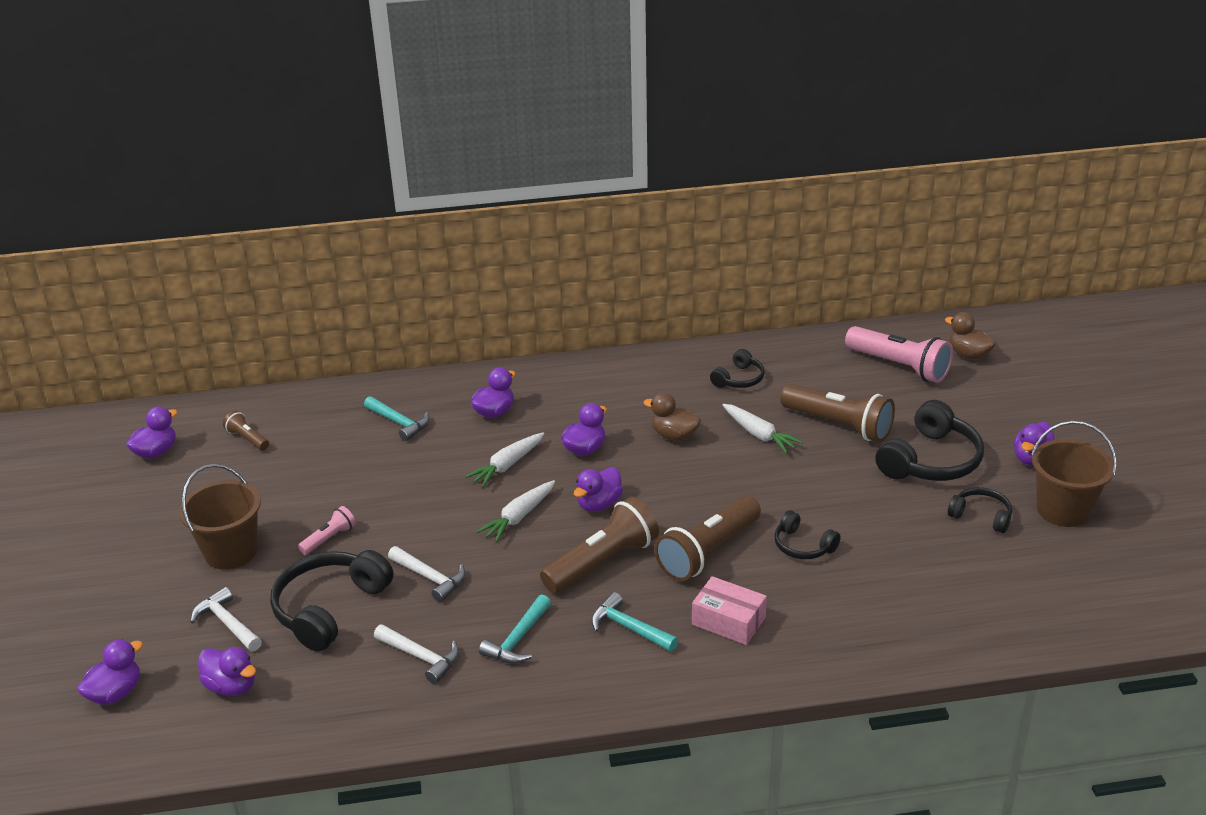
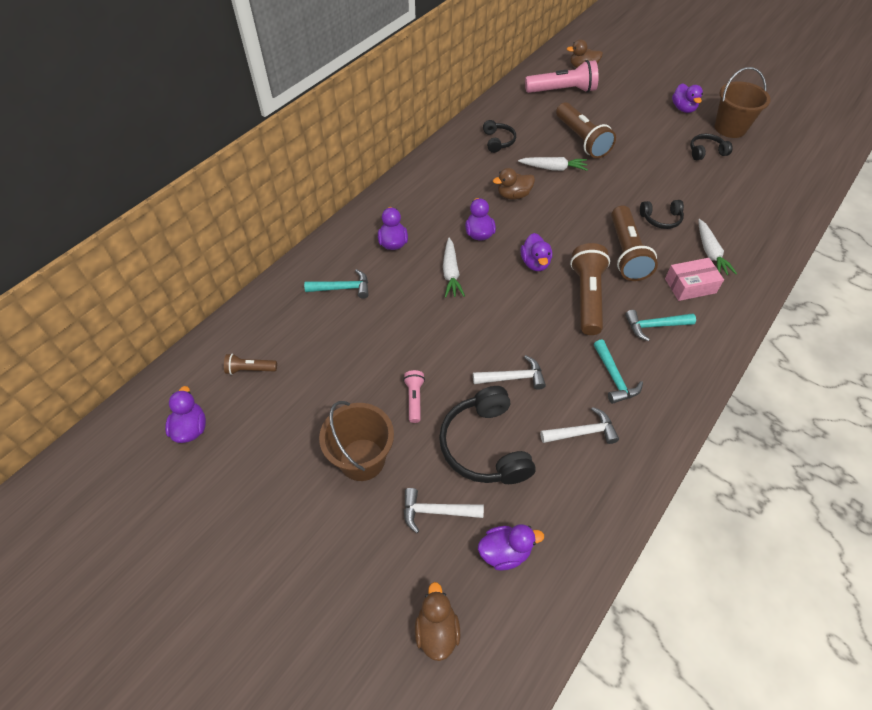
camera: 45 degrees left, 20 degrees up
(116, 693) = (437, 630): purple duck -> brown duck
(519, 517) = (505, 301): white carrot -> white carrot (710, 253)
(839, 425) = (582, 140): brown flashlight -> brown flashlight turned 75 degrees clockwise
(930, 460) = (646, 135): black headphones -> none

